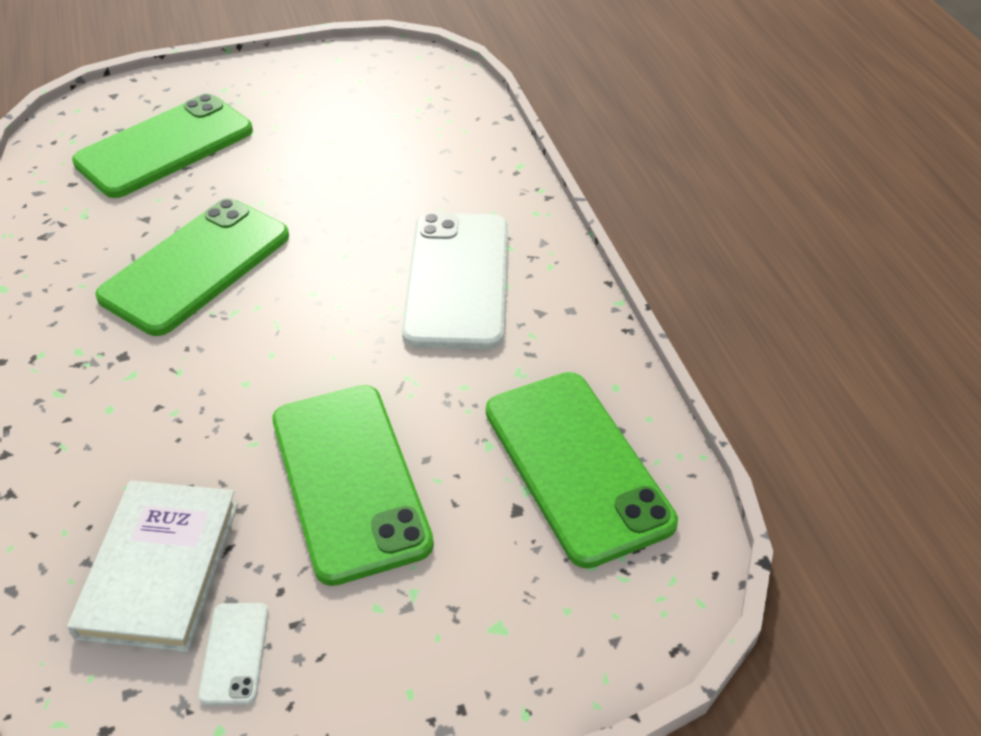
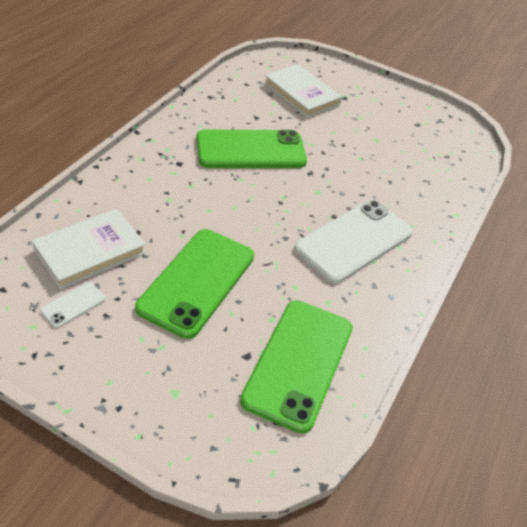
camera: 40 degrees right, 0 degrees up
(165, 146) = (301, 94): green phone -> white book

